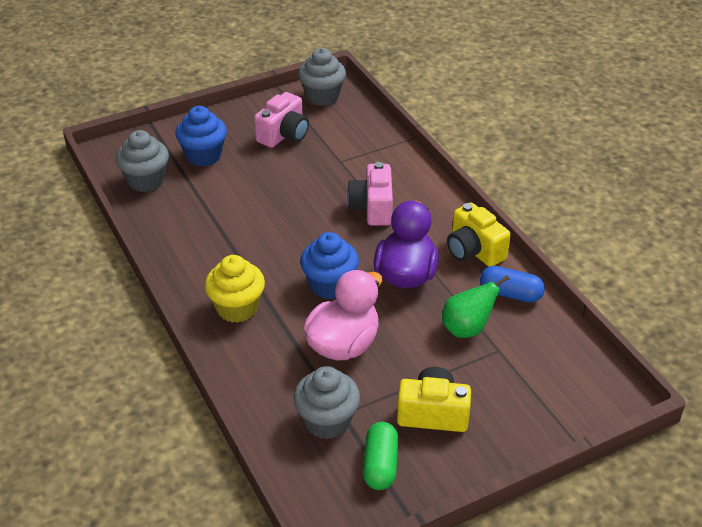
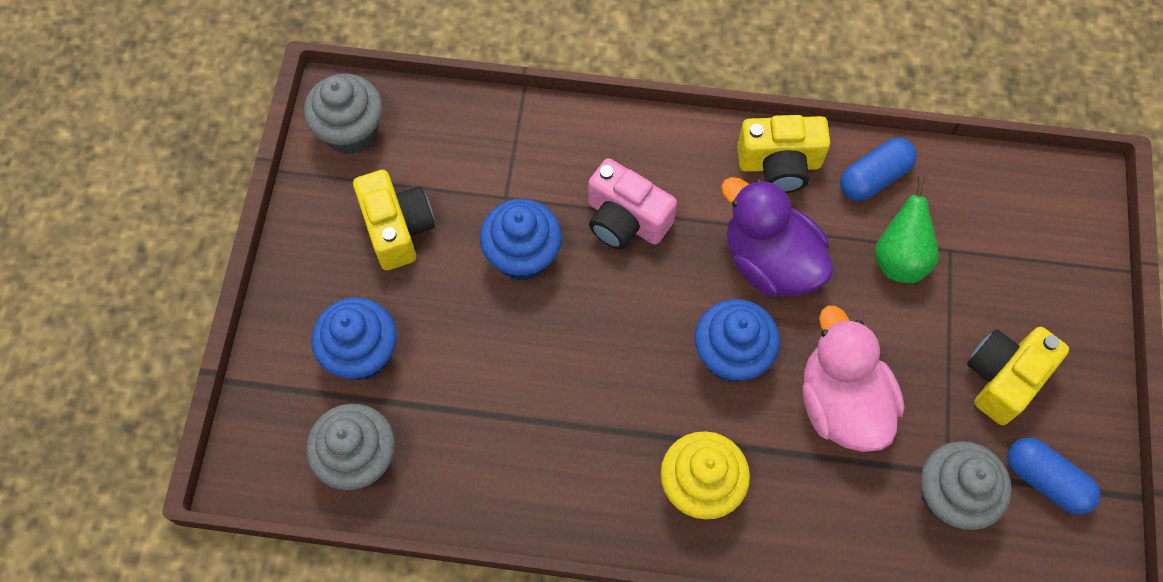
camera: 55 degrees left, 25 degrees up
(284, 135) = (397, 228): pink camera -> yellow camera
(312, 182) = (523, 256): none -> blue cupcake
(380, 465) = (1045, 480): green capsule -> blue capsule

